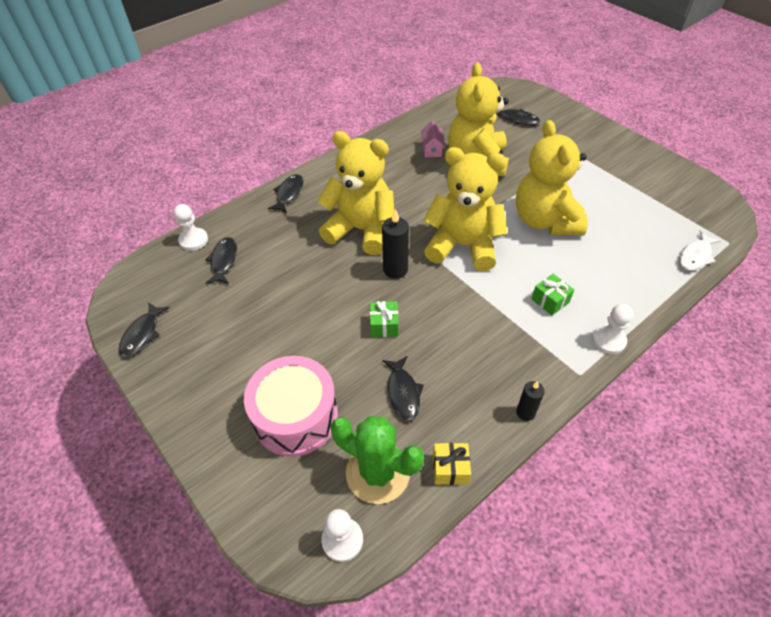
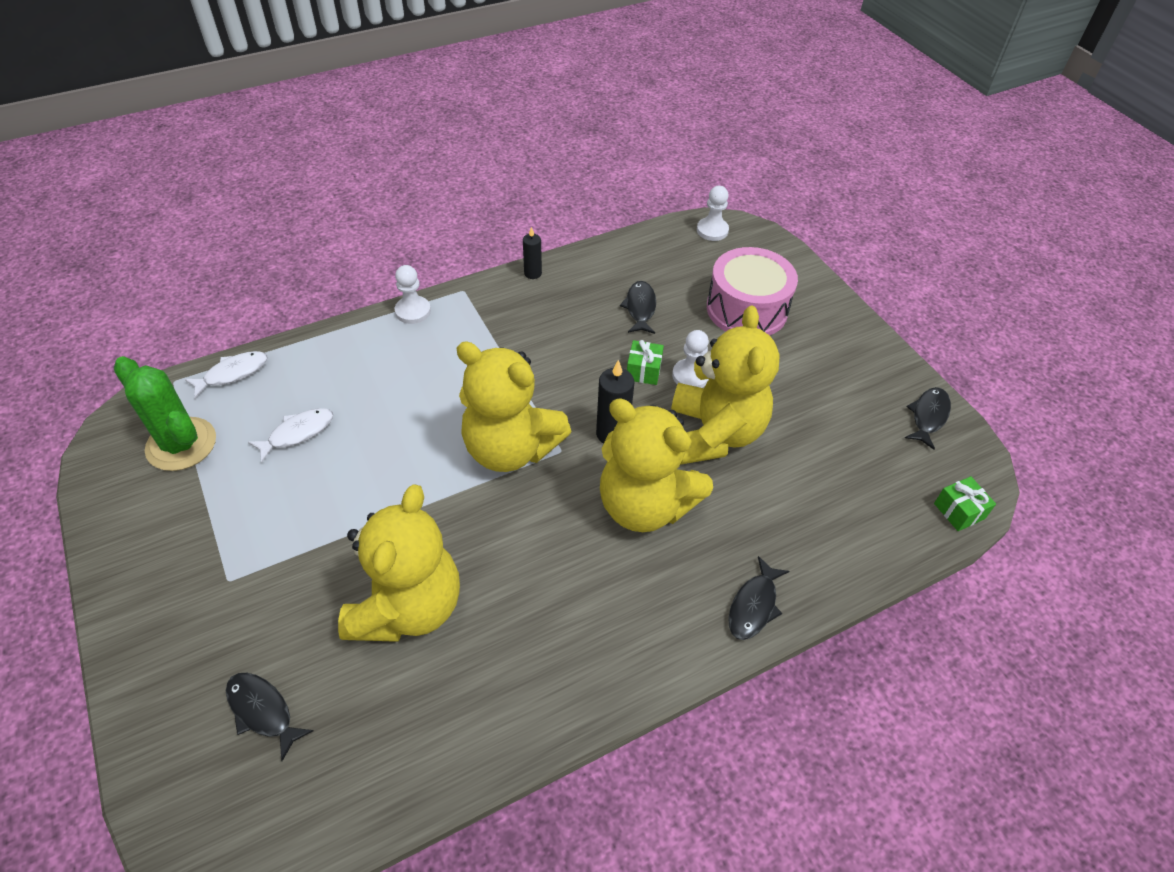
camera: 170 degrees left, 0 degrees up
(193, 240) = (899, 542): white pawn -> white pawn (690, 375)
(224, 261) = (846, 496): black fish -> none
(378, 472) = (677, 260): green cactus -> green cactus (181, 444)
(432, 150) = (474, 658): pink house -> none
(450, 469) = (616, 252): yellow gift -> none
(545, 220) = (376, 463): yellow teddy bear -> yellow teddy bear (714, 433)
(550, 301) = (444, 359): green gift -> green gift (959, 511)
(610, 227) = (297, 433): none -> white fish

